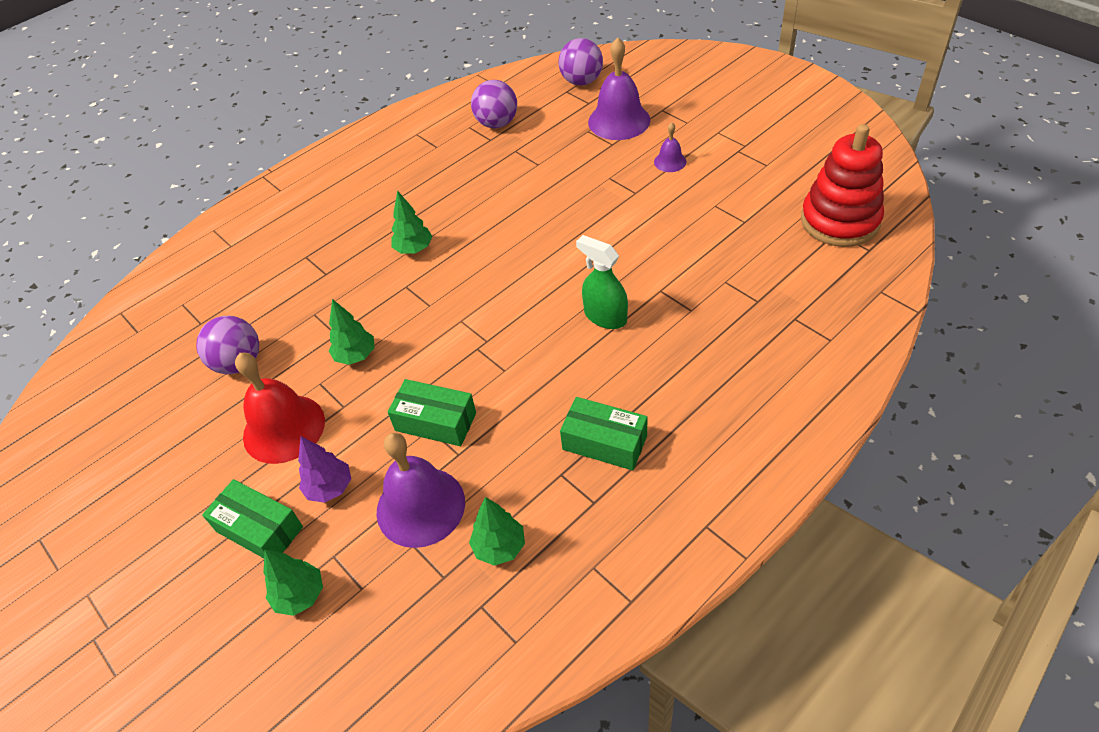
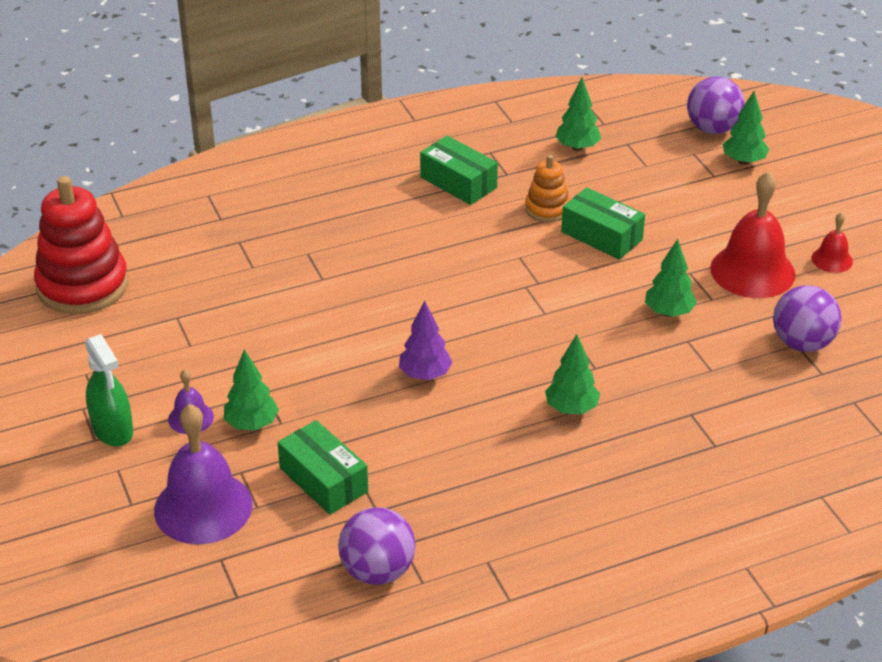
camera: 165 degrees left, 10 degrees down
(205, 470) = (832, 259): none -> red bell
(259, 529) = (777, 206): green box -> green box (323, 480)
(330, 488) = (711, 216): purple tree -> purple tree (425, 375)
(420, 506) = (633, 185): purple bell -> none
(500, 438) = (547, 209): none -> orange stacking toy
(581, 81) = (200, 607): purple ball -> purple ball (712, 129)
(605, 316) = (394, 272): green spray bottle -> green spray bottle (112, 430)
(627, 170) = (251, 424): none -> green tree

